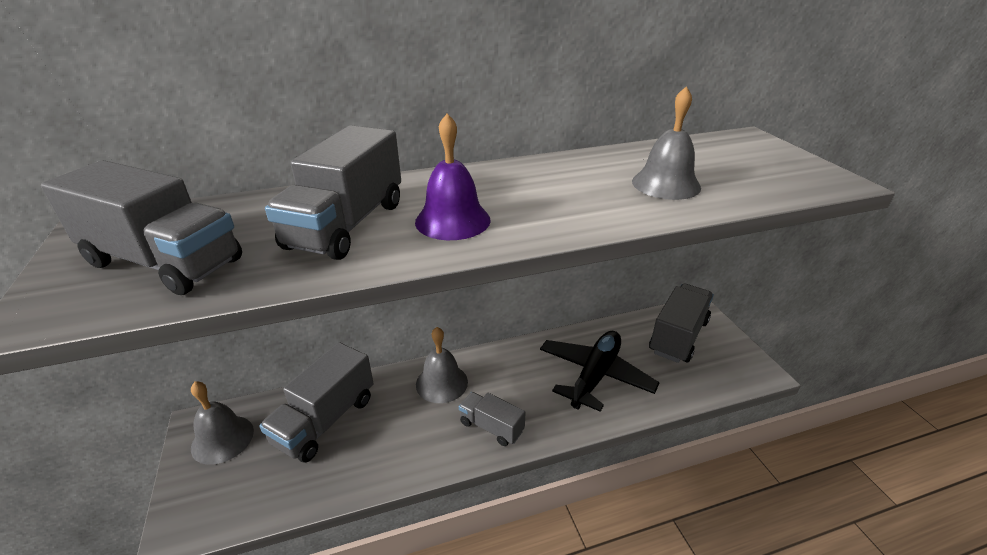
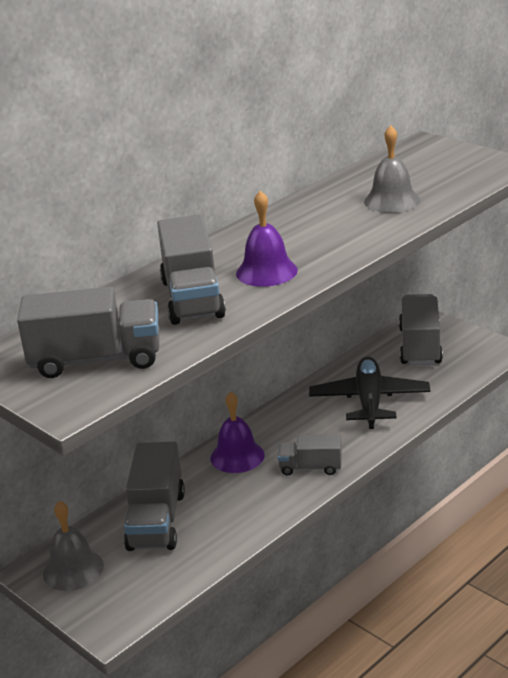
camera: 25 degrees left, 5 degrees down
(441, 383) = (237, 456): grey bell -> purple bell

